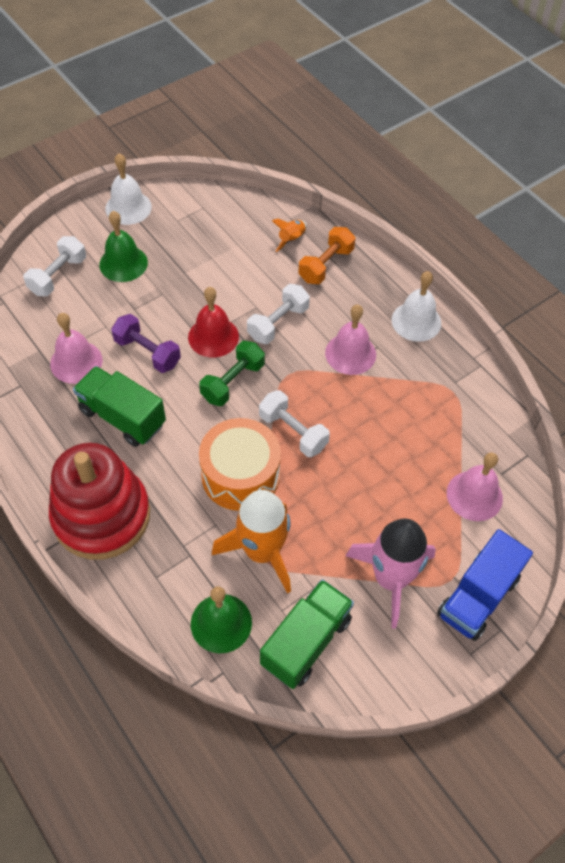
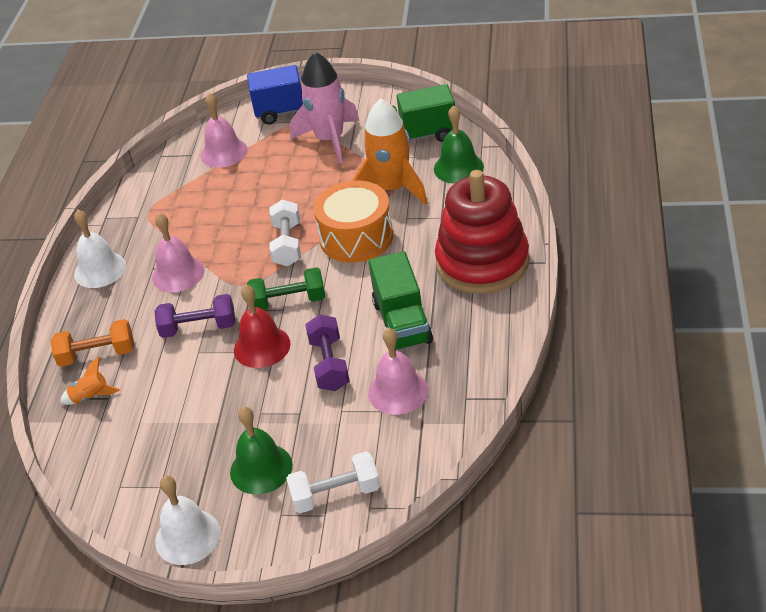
camera: 130 degrees left, 15 degrees down
(278, 323) = (199, 328): white dumbbell -> purple dumbbell

